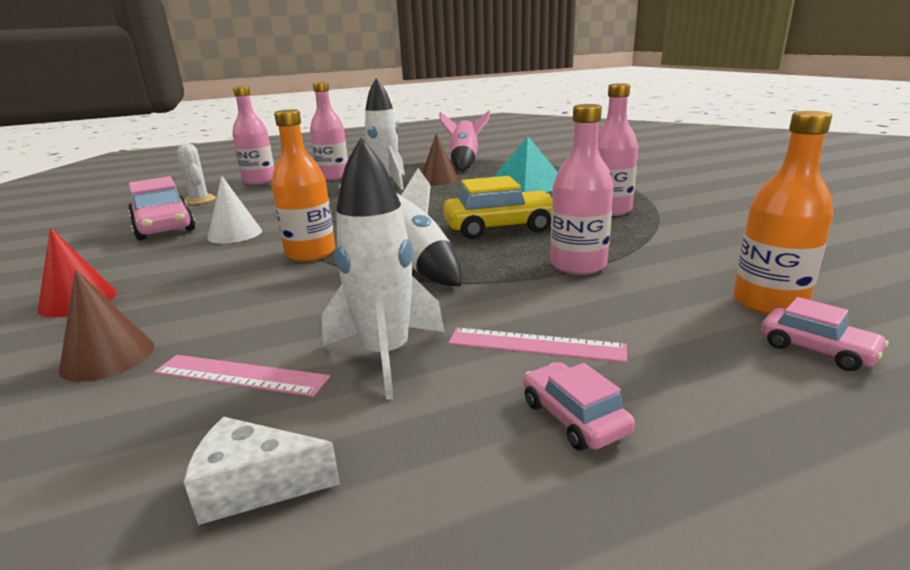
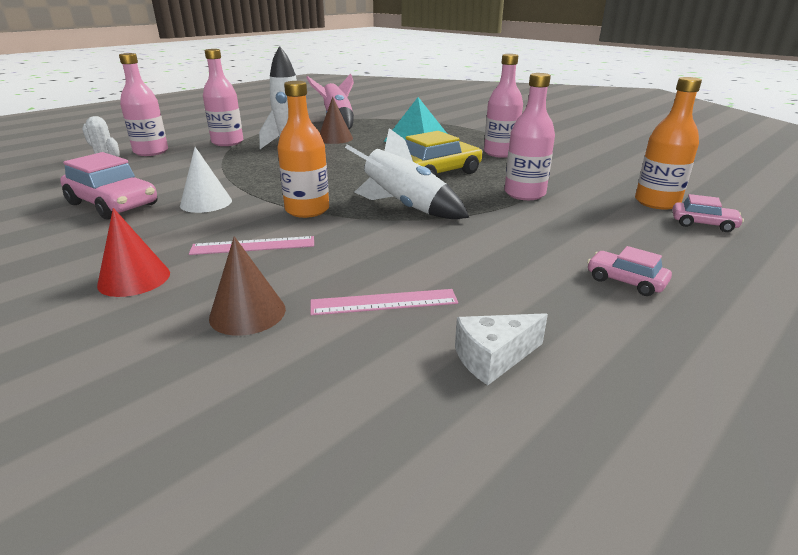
camera: 25 degrees left, 5 degrees up
(386, 355) = (472, 270): white rocket -> none
(535, 345) = (558, 247): pink ruler -> pink ruler (253, 246)

